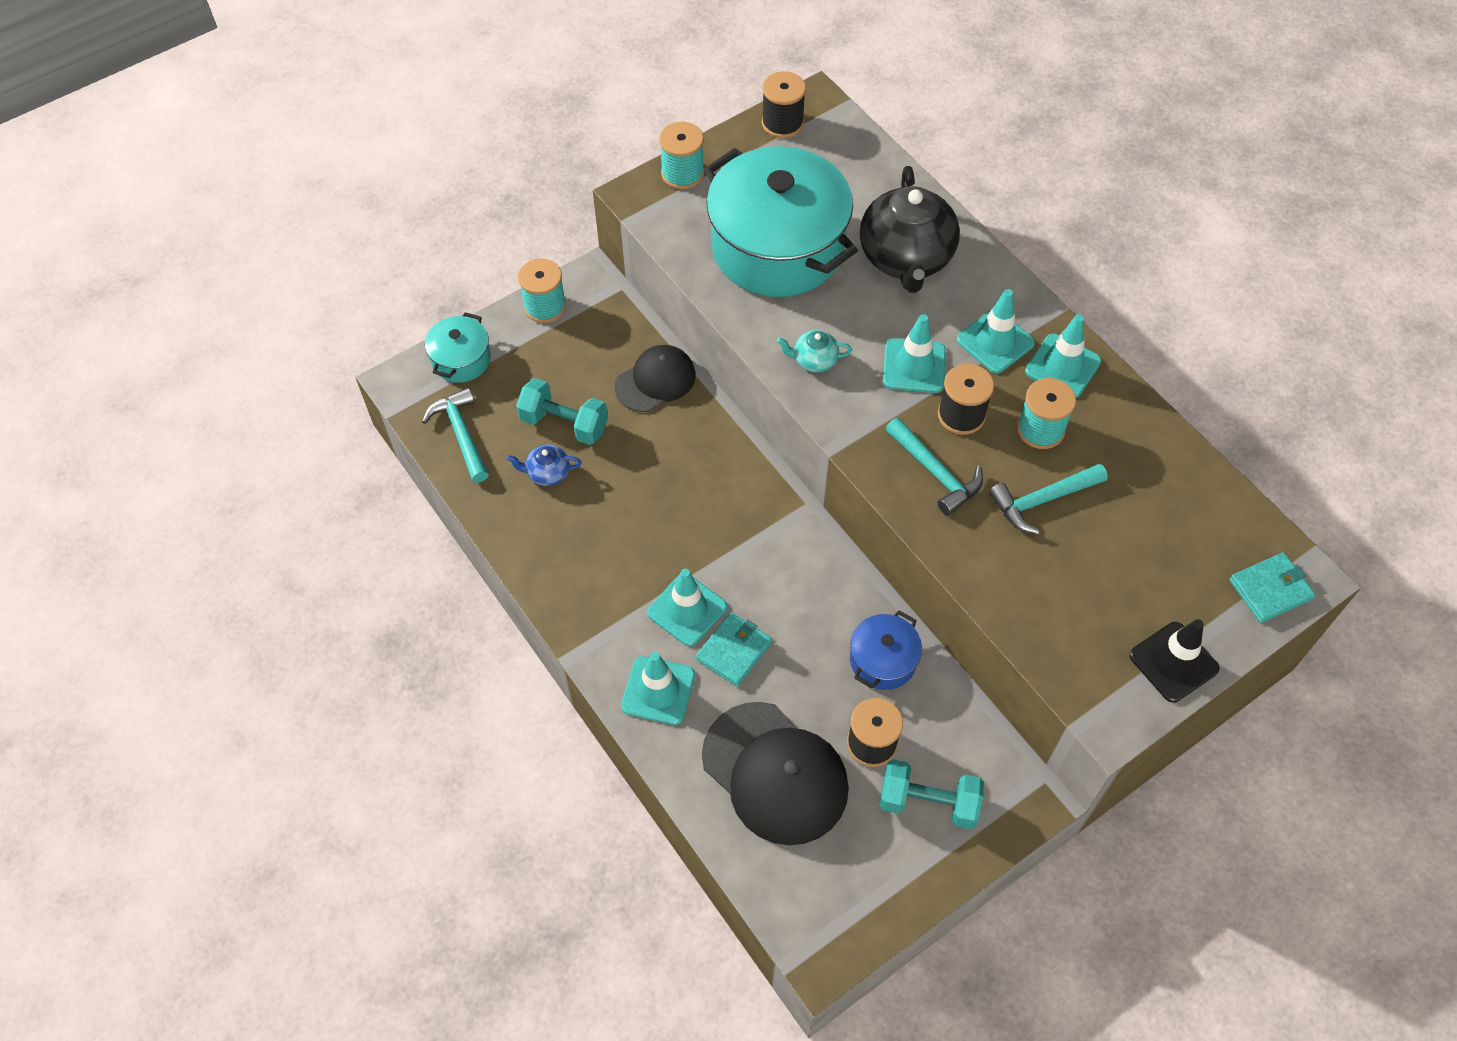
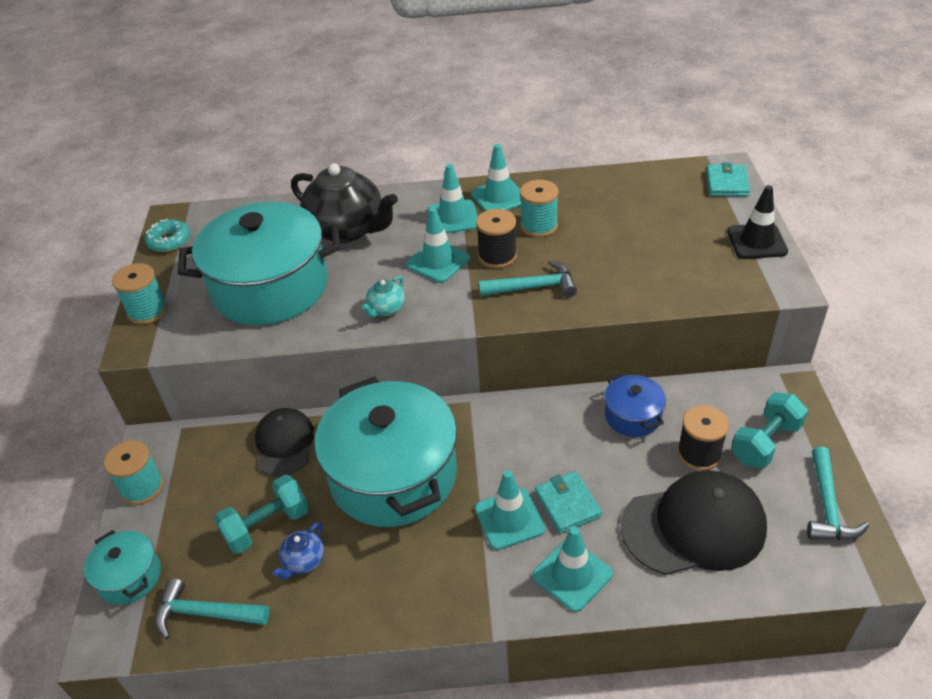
camera: 55 degrees left, 15 degrees down
(676, 488) = (393, 475): none -> turquoise pot
(782, 123) = (169, 241): black spool -> turquoise donut
(1042, 500) = (594, 247): turquoise hammer -> turquoise hammer (827, 506)

